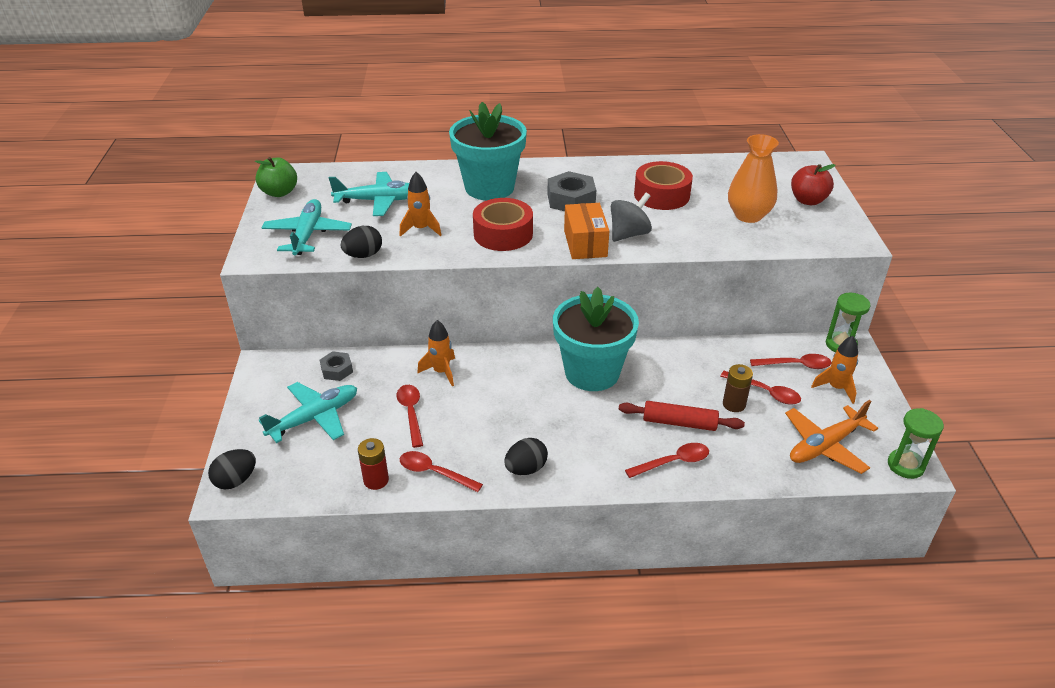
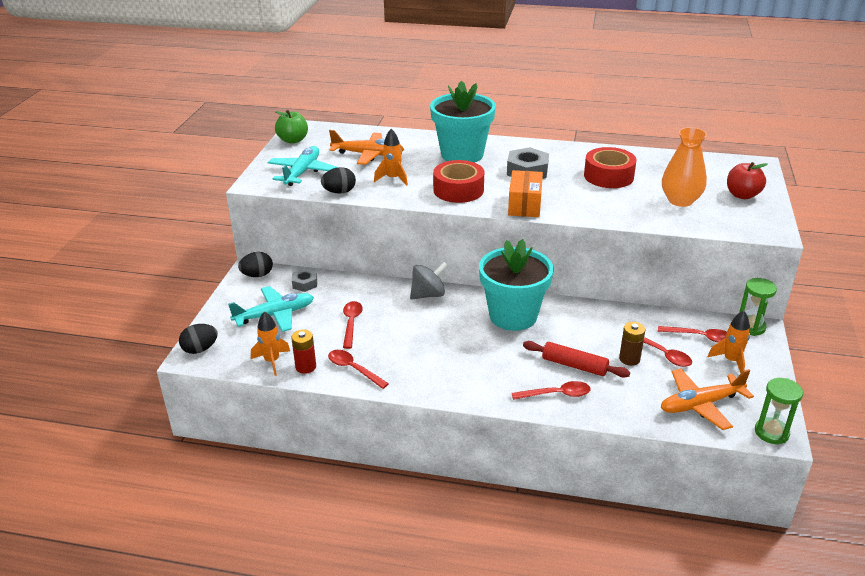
camera: 15 degrees right, 5 degrees down
(379, 201) = (368, 155): turquoise plane -> orange plane
(441, 372) = (387, 297): orange rocket -> orange rocket (272, 361)
(526, 469) = (429, 378): black egg -> black egg (257, 275)
(629, 234) = (566, 202): grey spinning top -> grey spinning top (428, 295)

